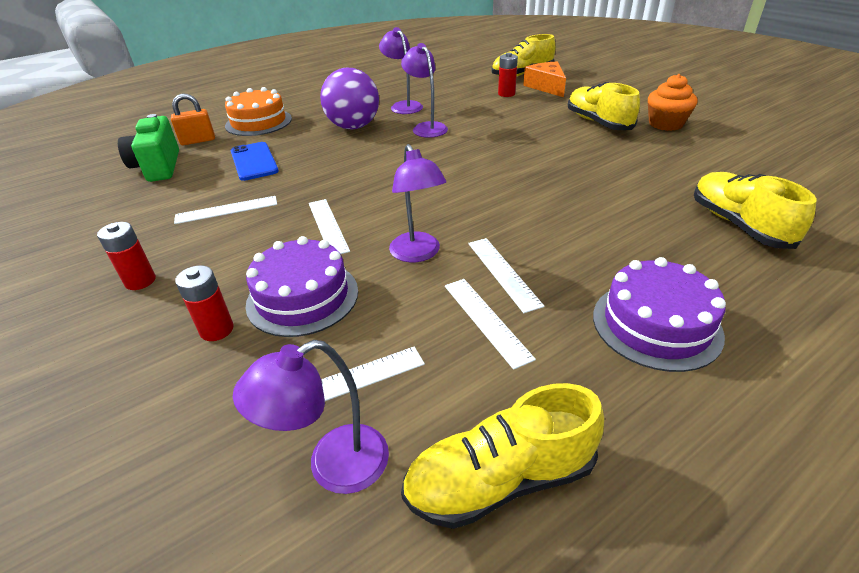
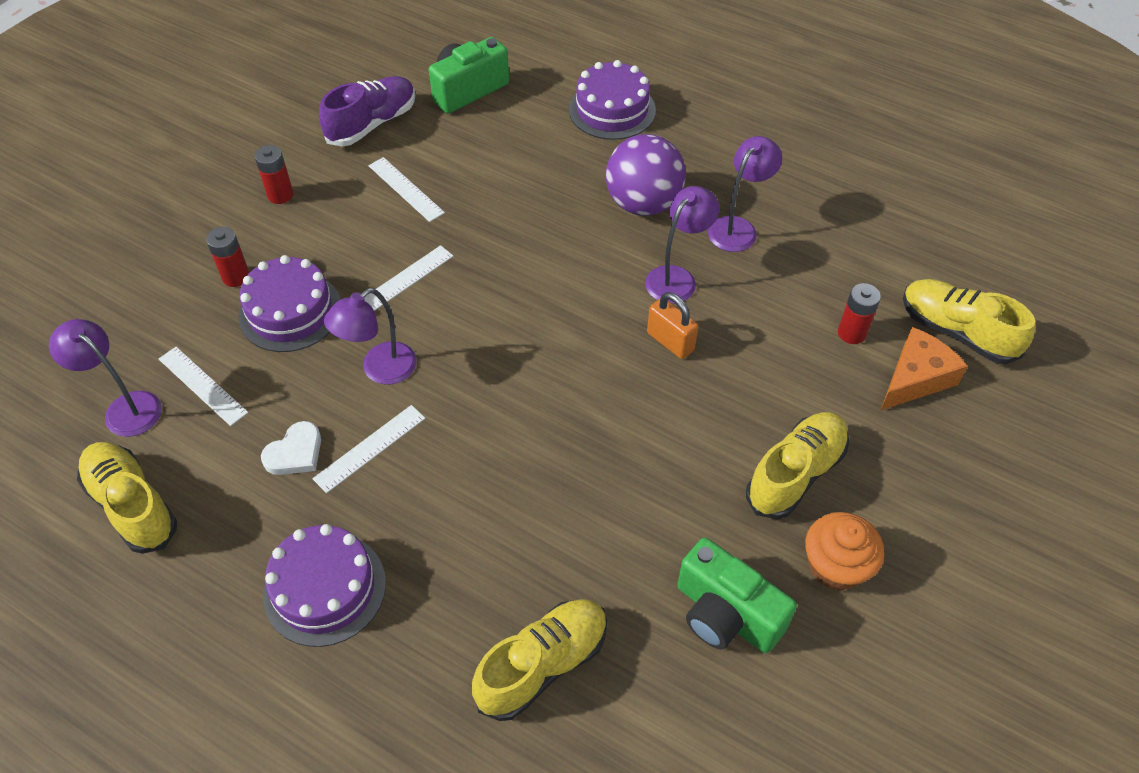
camera: 65 degrees right, 15 degrees up
(126, 214) = (372, 124): none -> purple shoe
(198, 141) = (539, 85): orange padlock -> orange padlock (670, 341)
(254, 161) = (511, 158): blue phone -> none
(258, 122) = (612, 110): orange cake -> purple cake
(486, 320) = (295, 453): white ruler -> white heart
(697, 157) = (725, 614): none -> green camera

